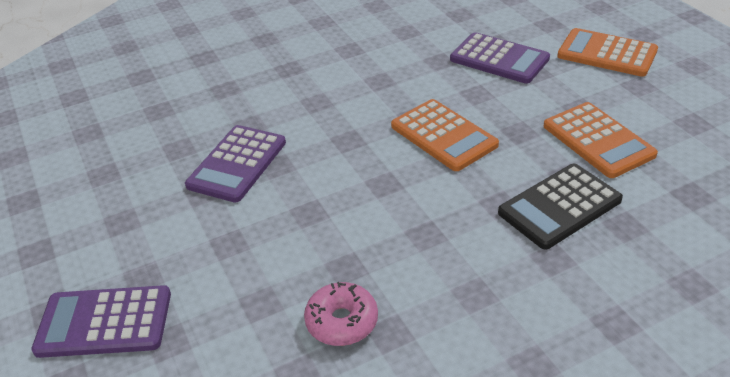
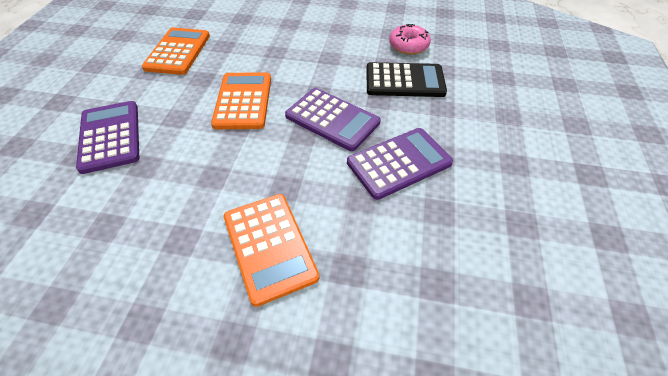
camera: 145 degrees left, 10 degrees up
(104, 322) = (539, 102): purple calculator -> purple calculator (332, 119)
(559, 206) = (252, 37): black calculator -> black calculator (404, 81)
(607, 53) = (54, 95): orange calculator -> orange calculator (269, 246)

